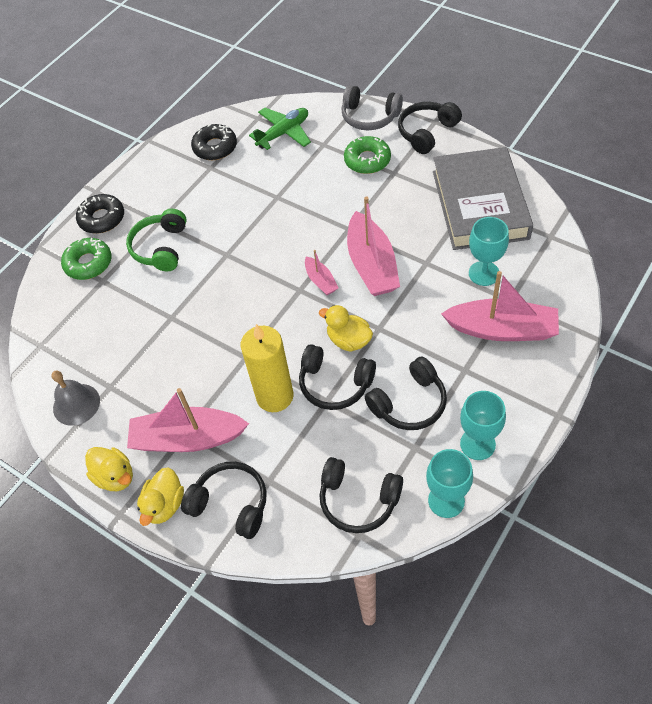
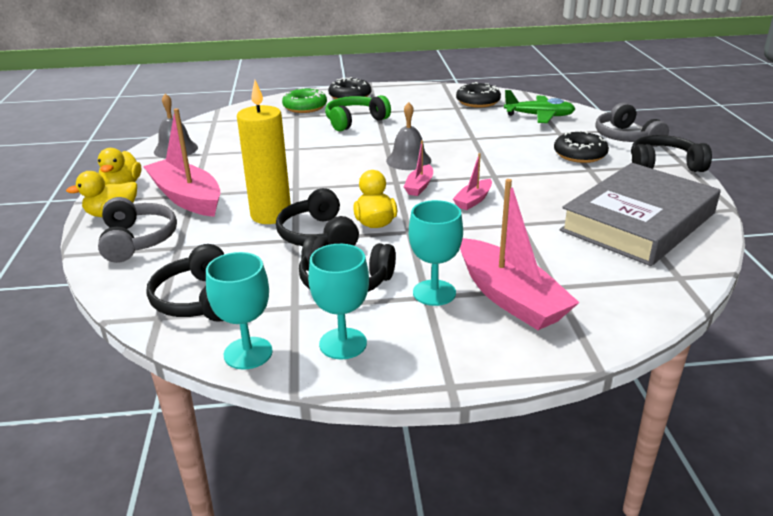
camera: 45 degrees right, 25 degrees down
(231, 504) = (137, 240): black headphones -> grey headphones
(272, 260) = (408, 160): none -> grey bell
(367, 160) = (580, 154): green donut -> black donut
(372, 265) = (473, 200): pink boat -> pink boat, size x0.49
(484, 273) = (561, 258): turquoise goblet -> turquoise goblet (434, 293)

